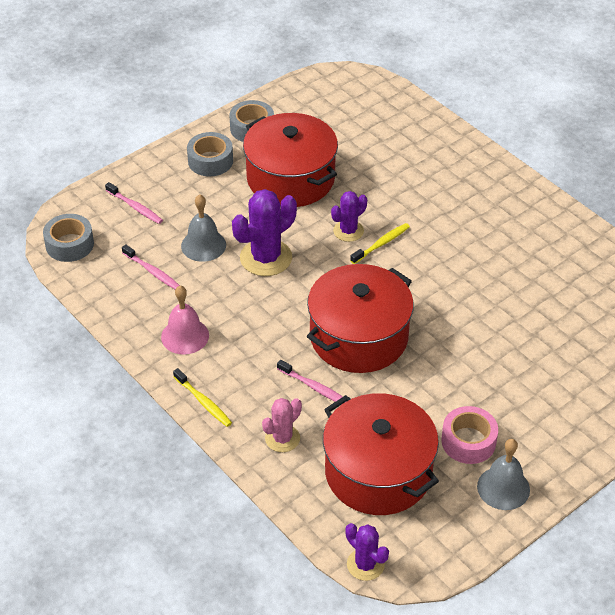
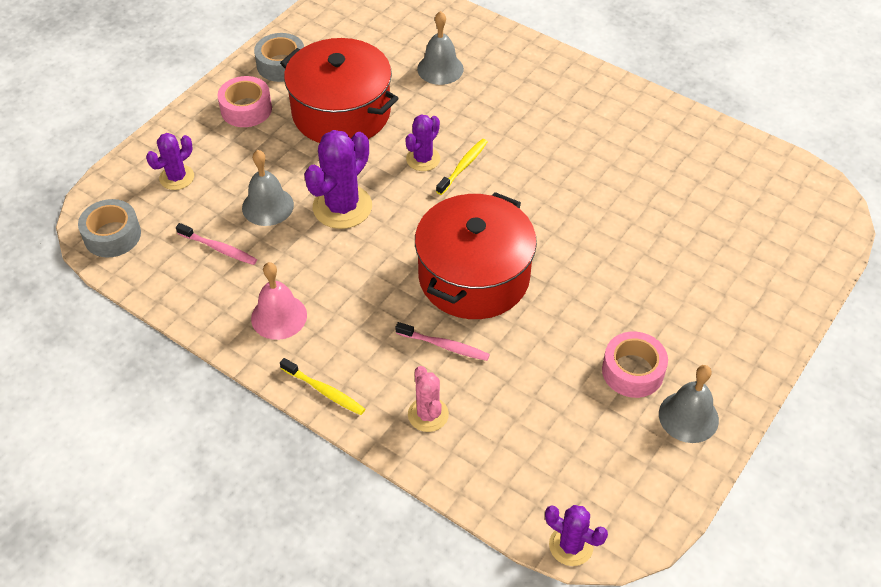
camera: 15 degrees left, 5 degrees up
(135, 207) = (177, 177): pink toothbrush -> purple cactus
(210, 161) = (246, 109): grey tape -> pink tape
(282, 438) = (428, 414): pink cactus -> pink cactus turned 45 degrees counterclockwise
(378, 472) = (547, 430): red pot -> none
(390, 156) = (440, 69): none -> grey bell

